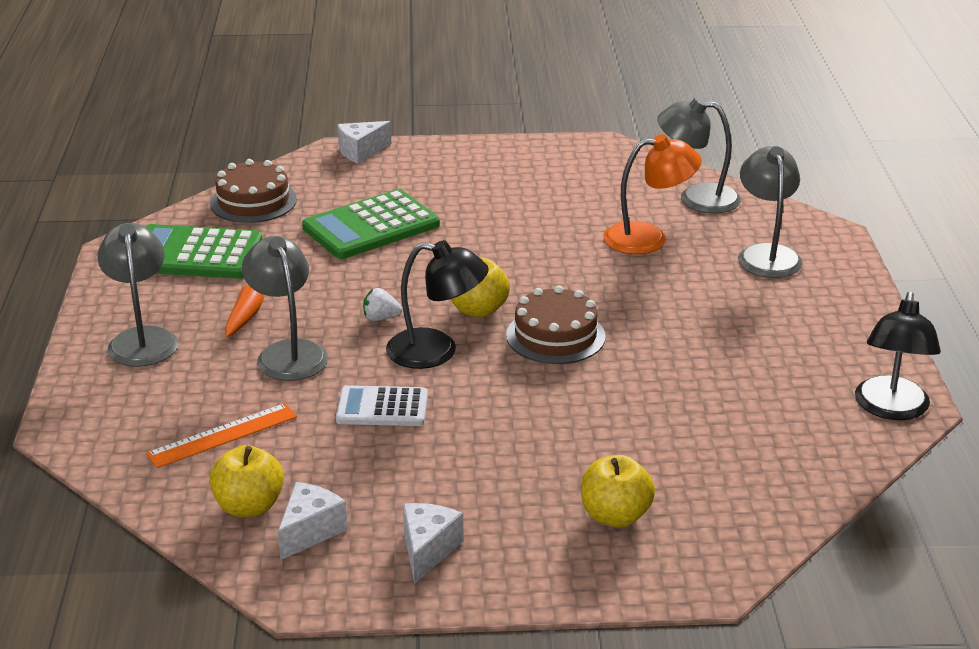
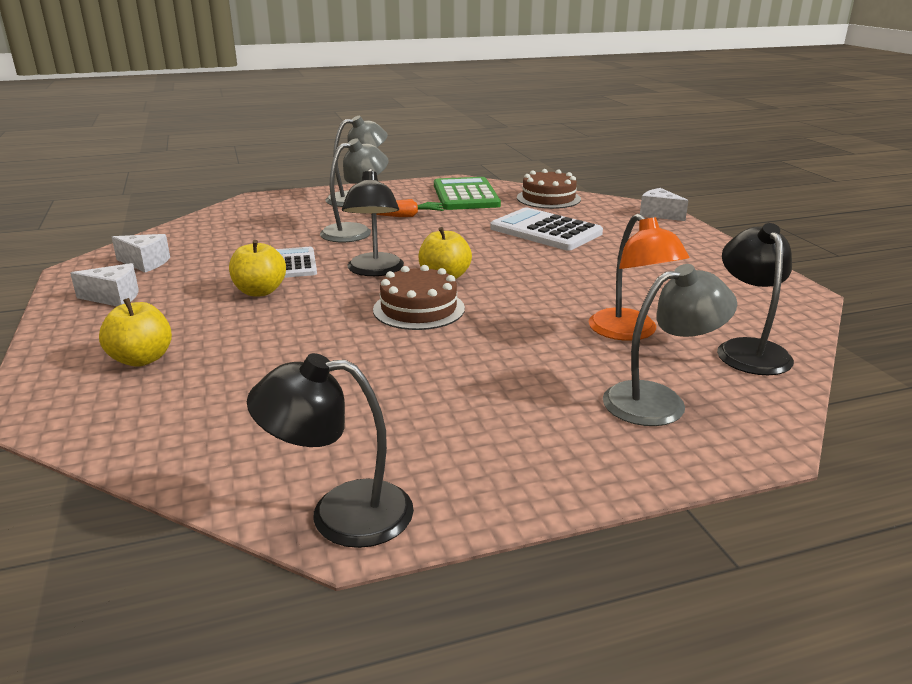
camera: 75 degrees right, 5 degrees down
(223, 435) = (254, 229): orange ruler -> none
(249, 506) = (175, 245): yellow apple -> yellow apple (260, 291)
(371, 226) = (545, 231): green calculator -> white calculator
(381, 318) = (414, 249): white strawberry -> none
(696, 198) = (748, 350): grey lamp -> black lamp

